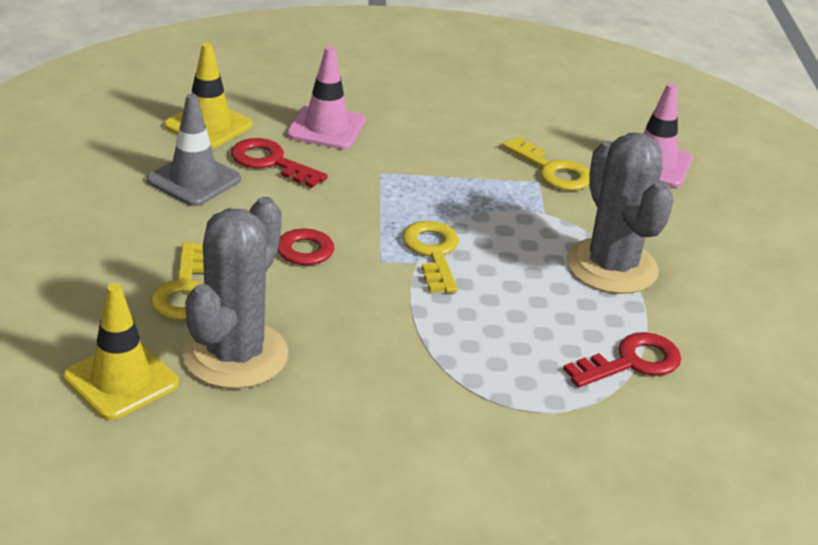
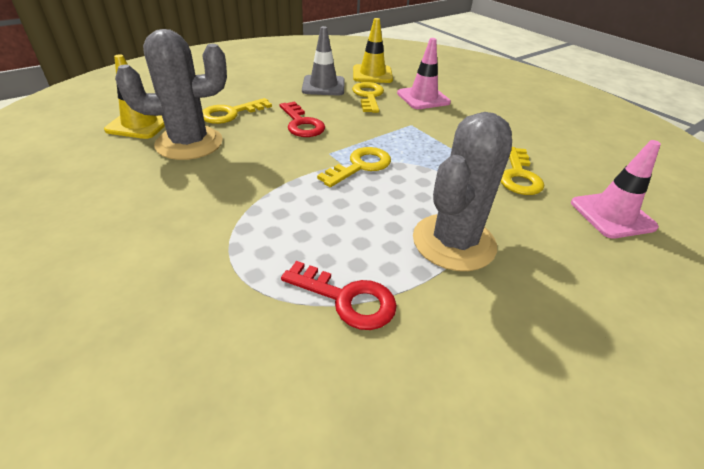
camera: 55 degrees right, 5 degrees up
(271, 162) = (368, 96): red key -> yellow key

